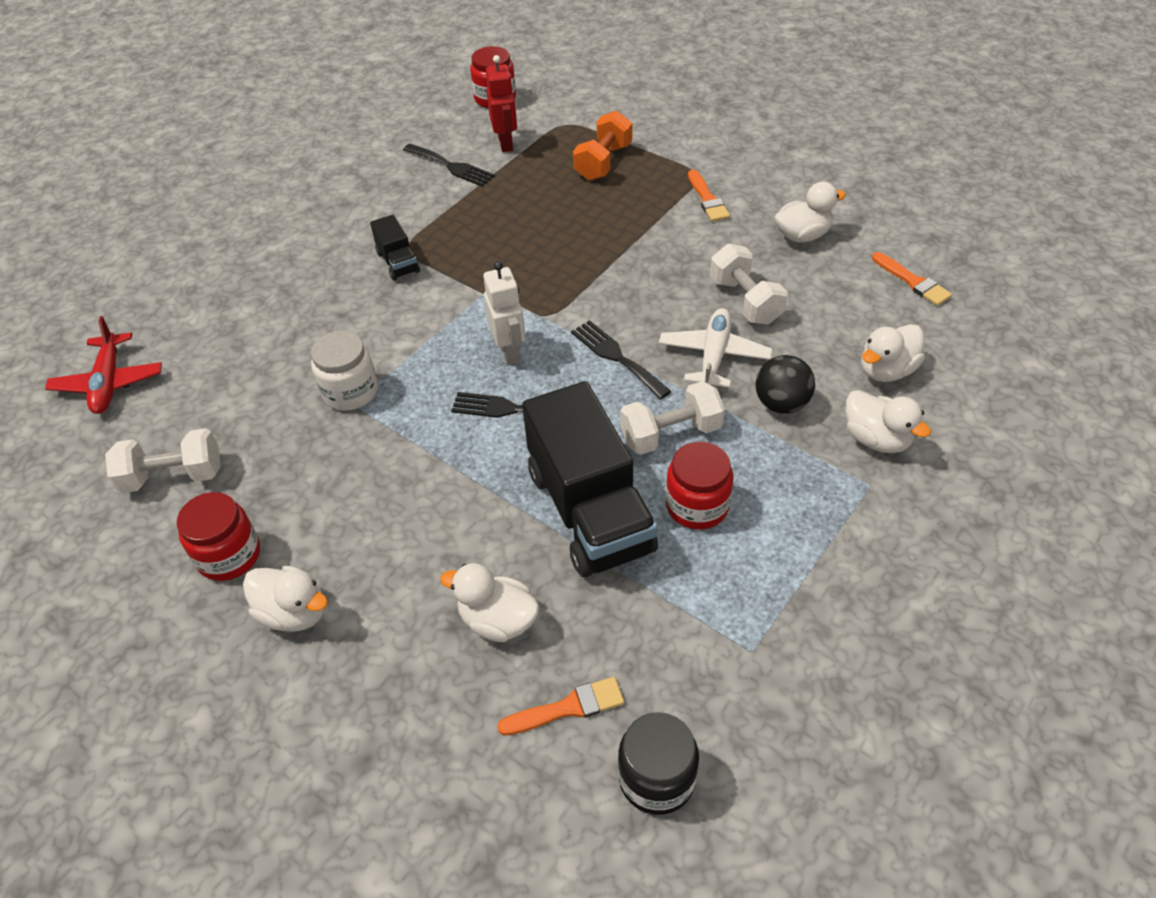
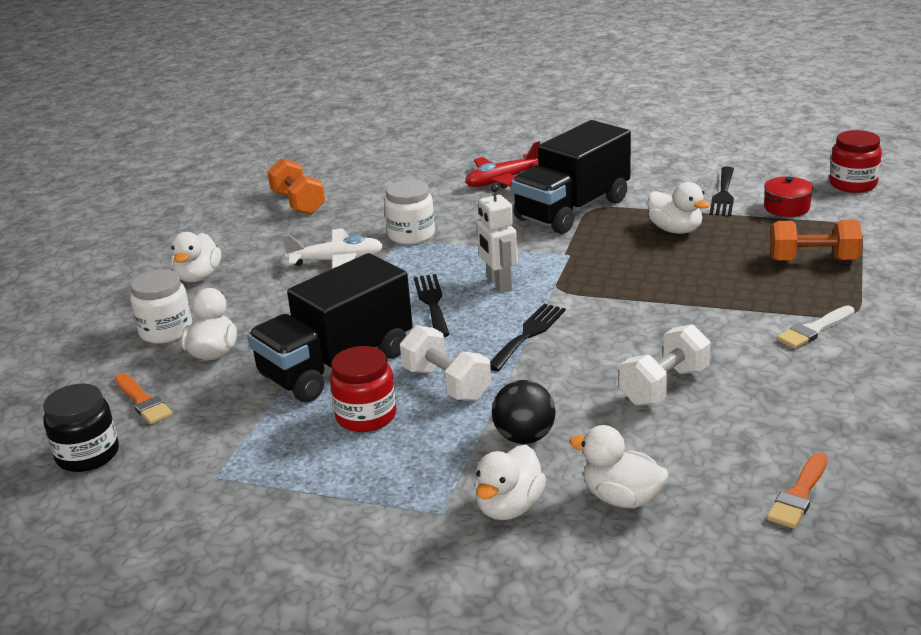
camera: 70 degrees right, 20 degrees down
(109, 382) = (371, 157): red plane -> red plane (502, 181)
(173, 476) = (298, 203): white dumbbell -> orange dumbbell
(229, 555) = (238, 241): red jar -> none
(398, 262) = (572, 210): black truck -> black truck, size x2.19
(414, 665) = (166, 331): none -> white jar
(506, 143) = (786, 208): red robot -> red pot
(510, 352) = (499, 284): white robot -> white robot turned 105 degrees clockwise
(707, 199) = (814, 330): orange brush -> white brush
(714, 356) = (566, 385): white plane -> white plane (337, 261)
(802, 235) = (811, 401): white duck -> white duck (675, 230)

